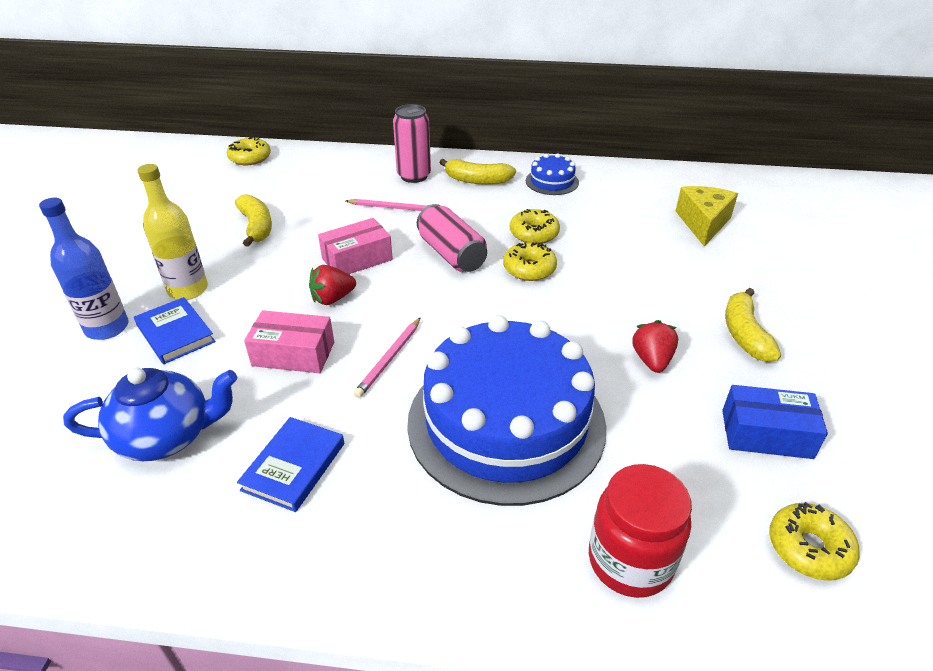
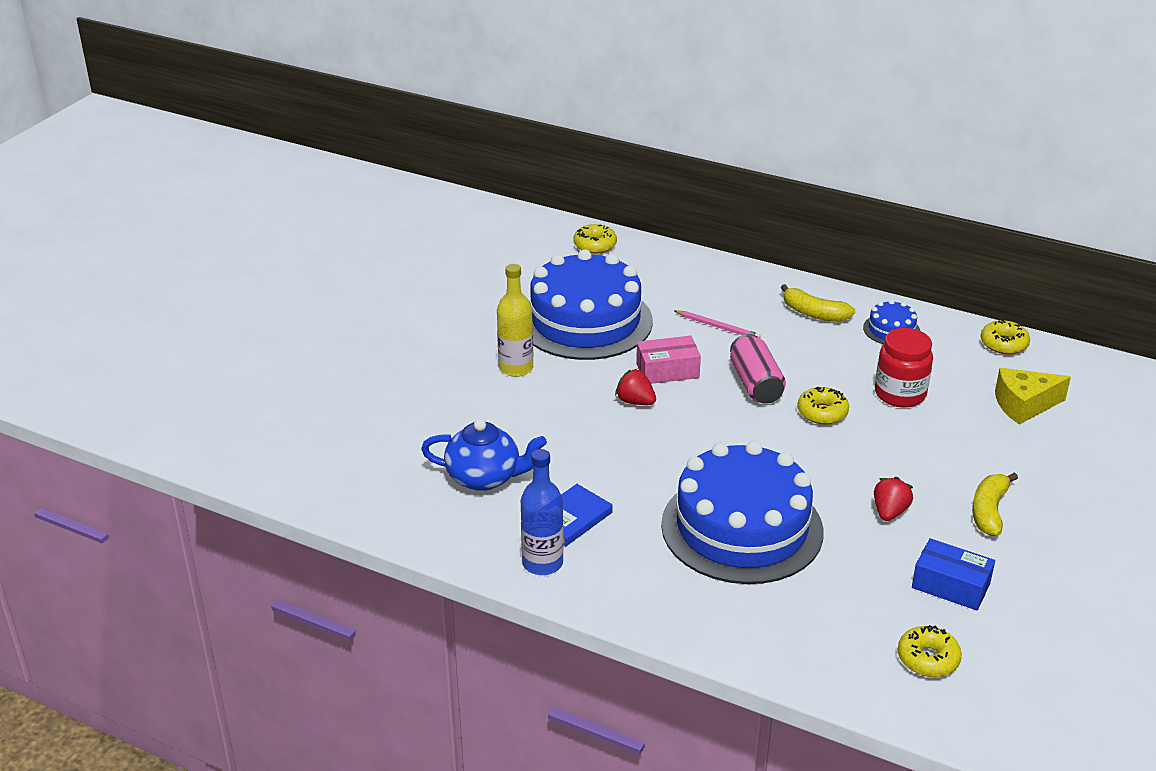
camera: 20 degrees right, 5 degrees down
(107, 328) = (448, 386): blue bottle -> blue bottle (542, 563)
(175, 333) = (500, 403): blue book -> none
(256, 227) = (585, 321): yellow banana -> blue cake
(293, 354) = (591, 439): pink box -> none
(332, 299) = (635, 402): red strawberry -> red strawberry turned 45 degrees clockwise
(389, 359) = (667, 461): pink pencil -> none
(414, 176) = (751, 296): pink can -> none
(534, 234) = (844, 380): yellow donut -> yellow donut (1003, 344)
(630, 561) = (789, 632): red jar -> red jar (900, 394)
(703, 223) = (1024, 405): yellow cheese -> yellow cheese turned 135 degrees counterclockwise

